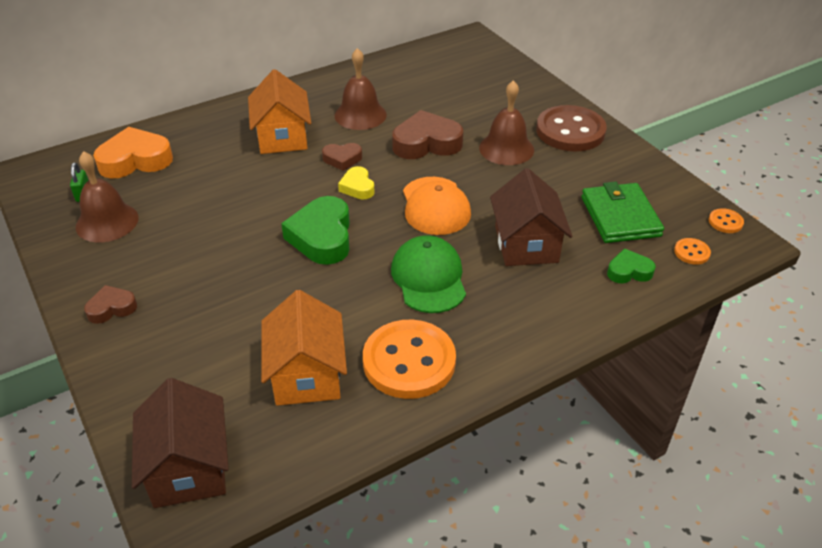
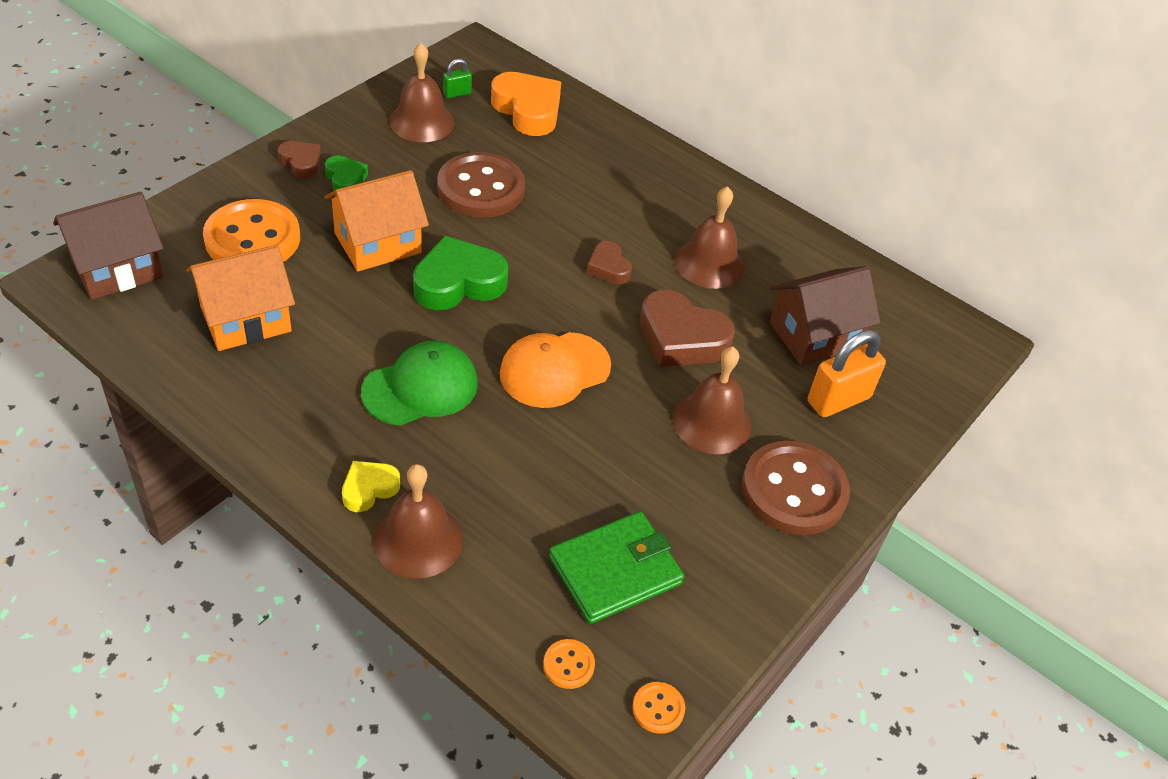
camera: 65 degrees right, 5 degrees up
(217, 204) = (481, 188): none -> brown button
(282, 137) = (626, 207): orange house -> orange house (378, 243)
(357, 187) = (560, 292): yellow heart -> yellow heart (369, 489)
(409, 361) = (283, 395): orange button -> orange button (252, 238)
(426, 143) = (681, 338): brown heart -> brown heart turned 150 degrees clockwise
(502, 96) = (838, 400): none -> orange padlock
(526, 244) = (515, 471): brown house -> brown house (814, 335)
(578, 305) = (418, 540): none -> brown bell
(629, 271) = (501, 590): green heart -> green heart (345, 179)

